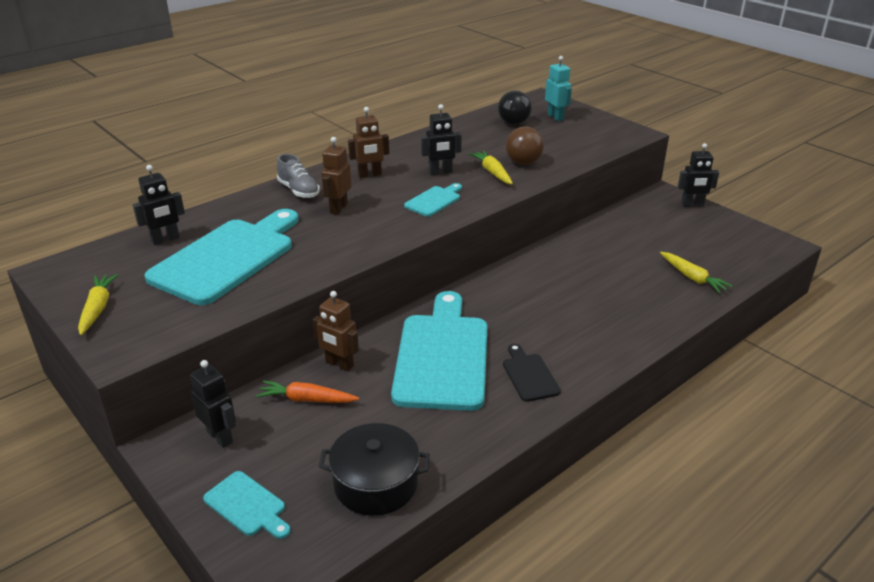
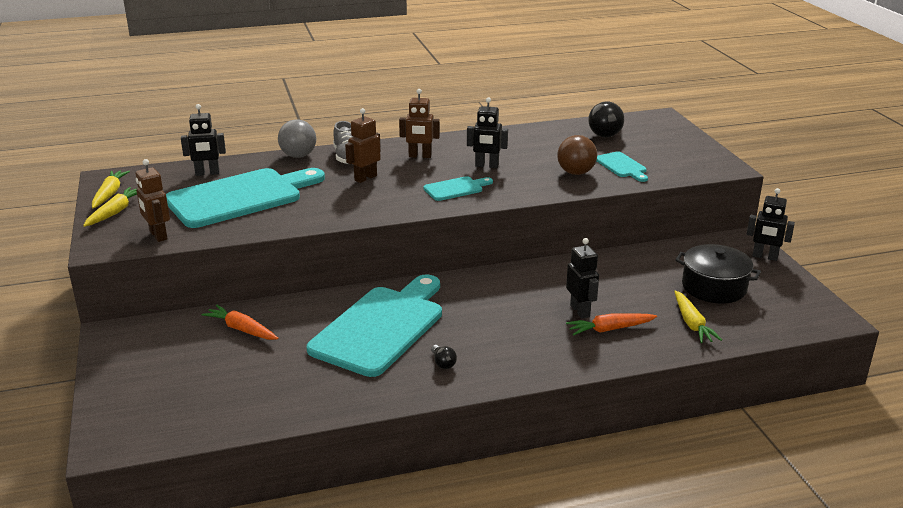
camera: 25 degrees right, 5 degrees down
(220, 437) = (155, 337): black robot -> black robot (580, 311)
(247, 200) = (298, 156): none -> grey ball
(247, 505) = (133, 390): turquoise cutting board -> turquoise cutting board (622, 166)
(339, 364) = (290, 310): brown robot -> brown robot (158, 235)
(376, 484) = (239, 406): black pot -> black pot (714, 287)
(492, 172) = (536, 175): yellow carrot -> yellow carrot (109, 194)
(529, 375) = (443, 363): black cutting board -> black light bulb
(555, 117) = (655, 137): turquoise robot -> none
(636, 301) = (610, 329): none -> orange carrot

